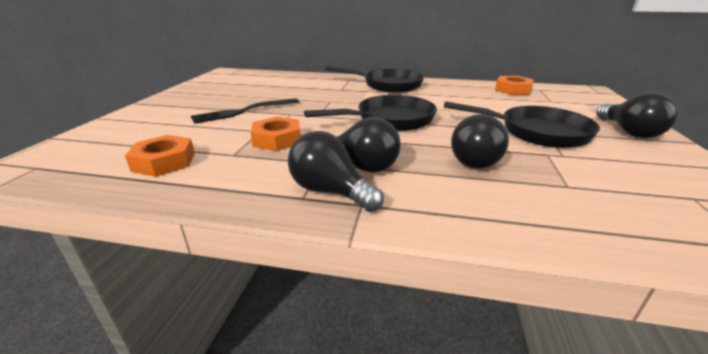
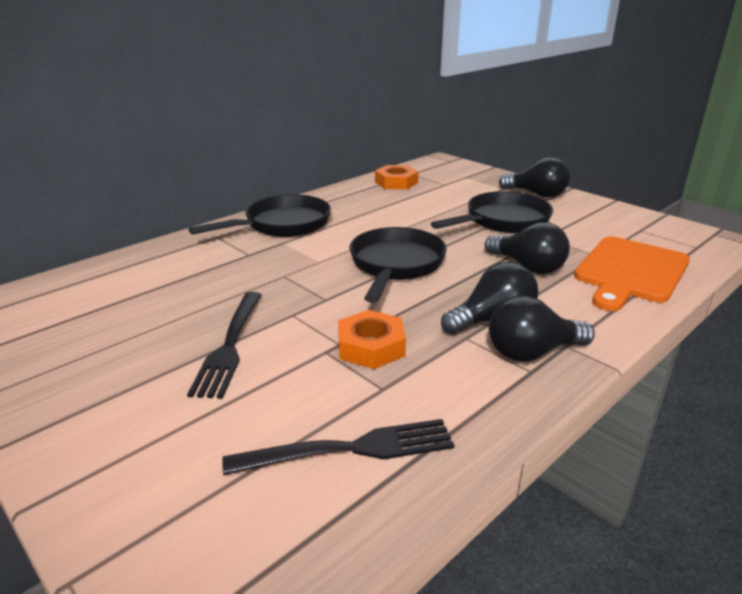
camera: 55 degrees left, 0 degrees up
(164, 162) = (349, 449): orange nut -> black fork
(568, 210) = (630, 272): none -> orange cutting board

